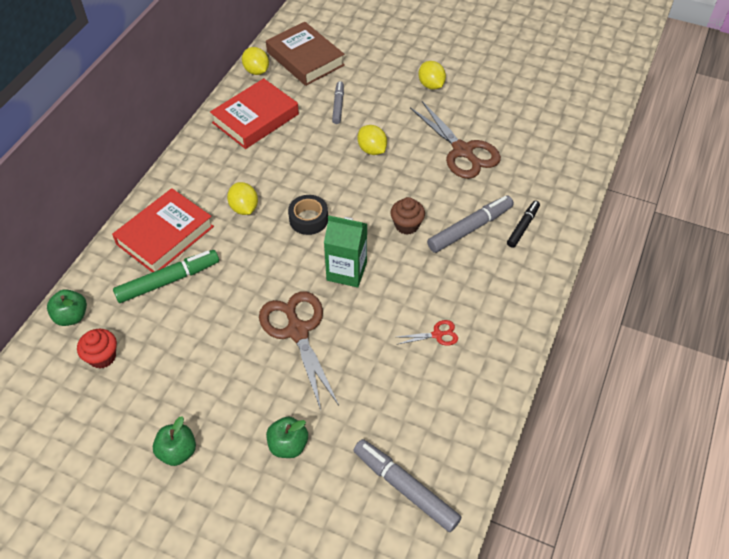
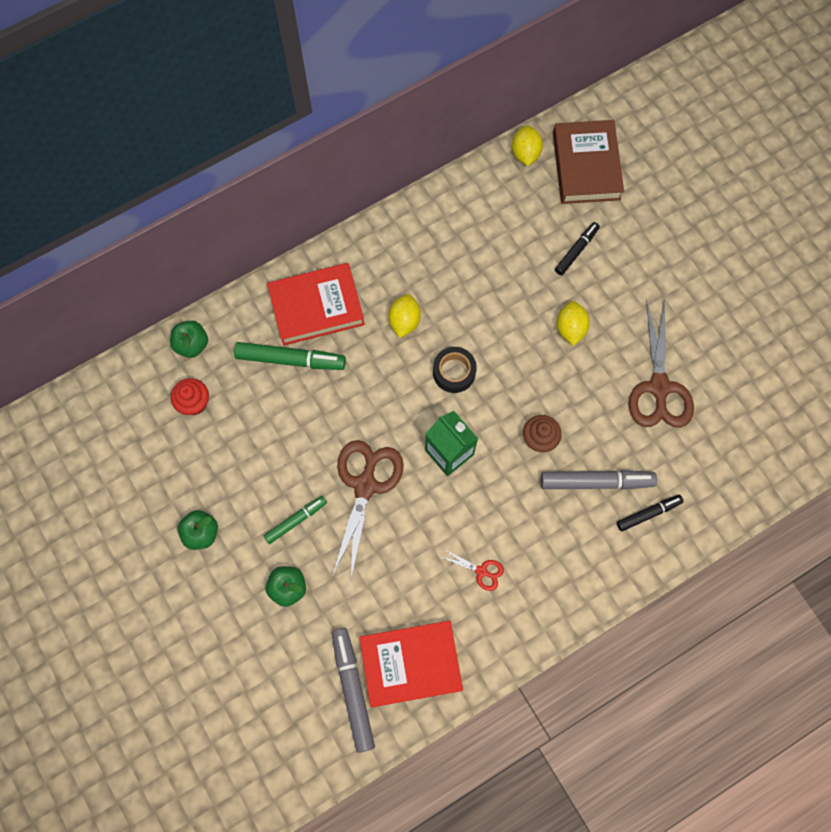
camera: 35 degrees right, 20 degrees up
(255, 118) = (484, 217): red book -> red book (410, 664)
(257, 390) = (296, 520): none -> green marker
(338, 105) = (576, 250): grey marker -> black marker
(431, 85) = (691, 283): yellow lemon -> none

